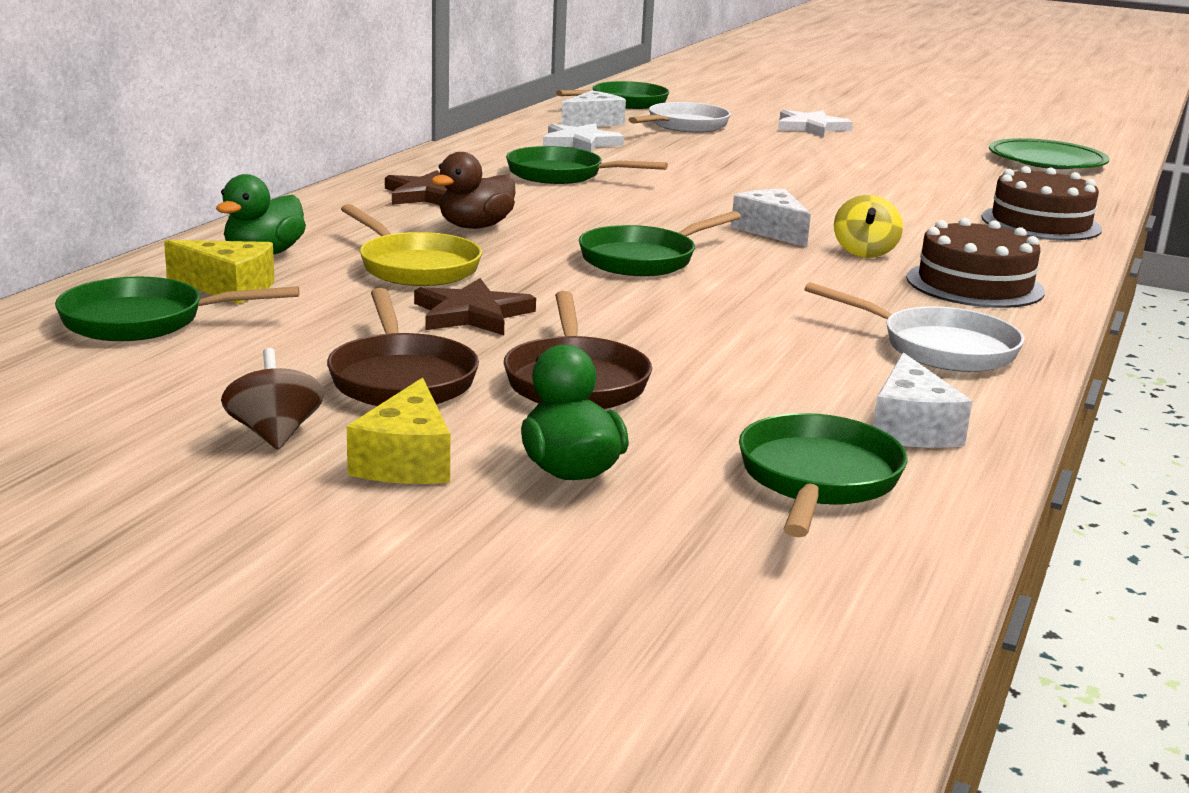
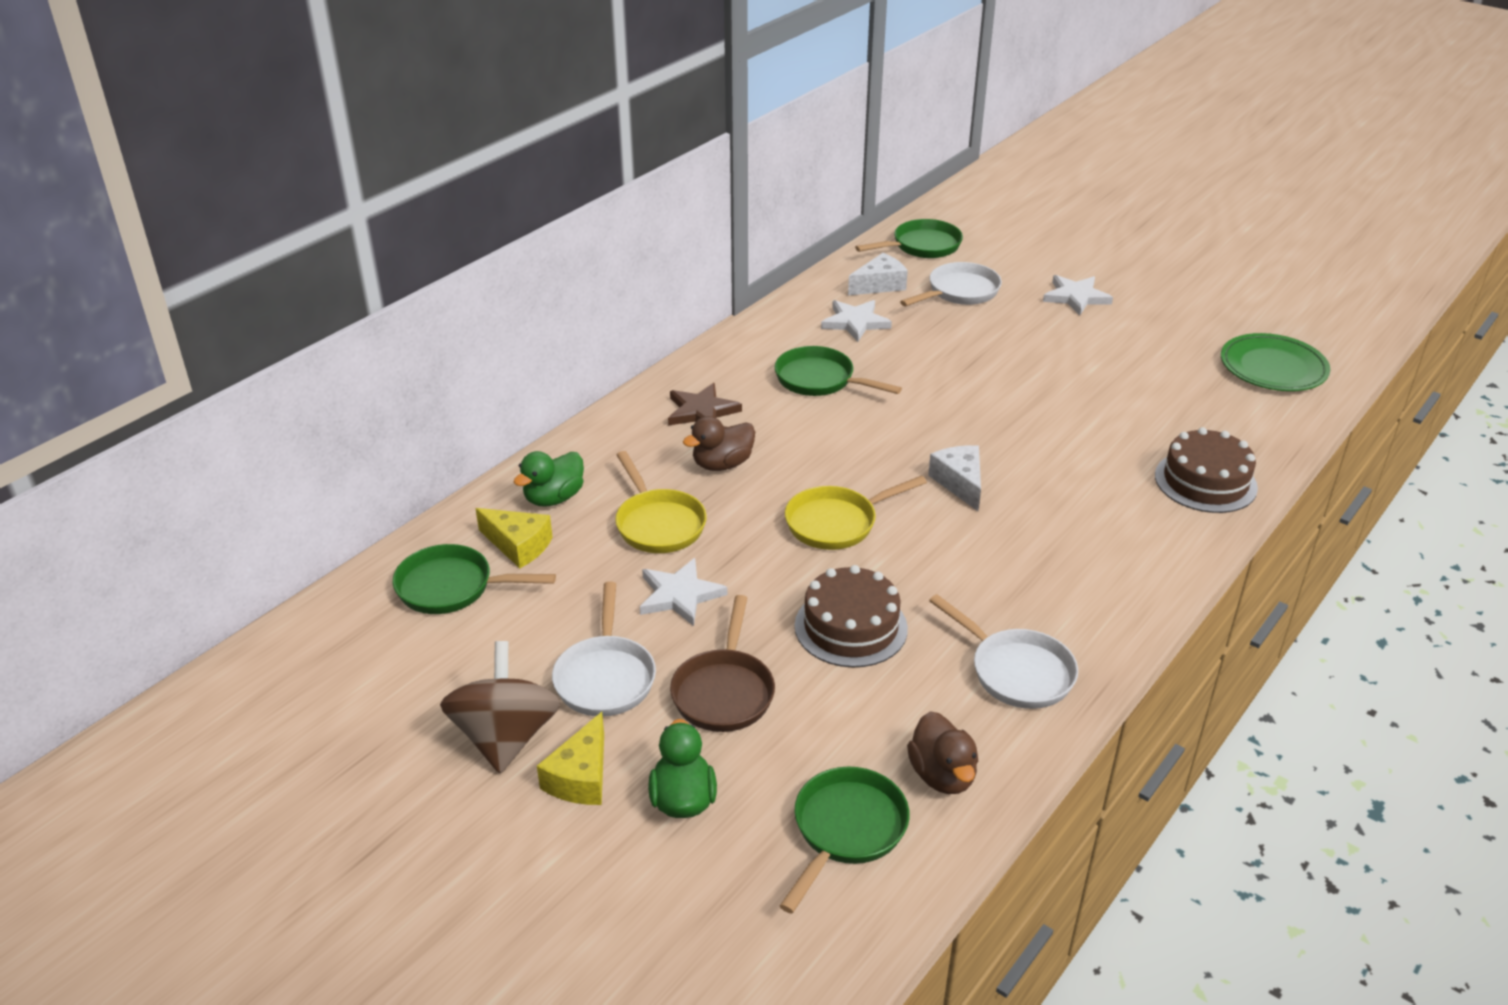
camera: 15 degrees right, 15 degrees up
(275, 434) = (506, 737): brown spinning top -> brown spinning top, size x1.78
(401, 378) = (605, 677): brown pan -> white pan
(472, 314) = (679, 595): brown star -> white star
(643, 259) = (836, 523): green pan -> yellow pan
(864, 252) = (1023, 522): yellow spinning top -> none
(910, 428) = (942, 775): white cheese -> brown duck
(974, 284) = (1093, 579): brown cake -> brown cake (851, 627)

